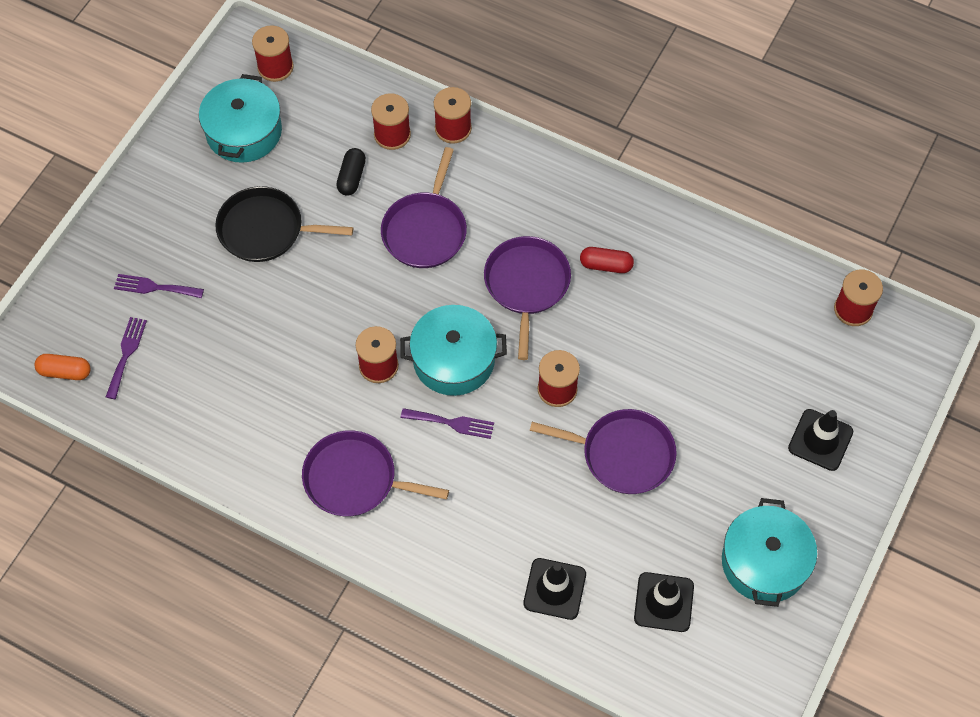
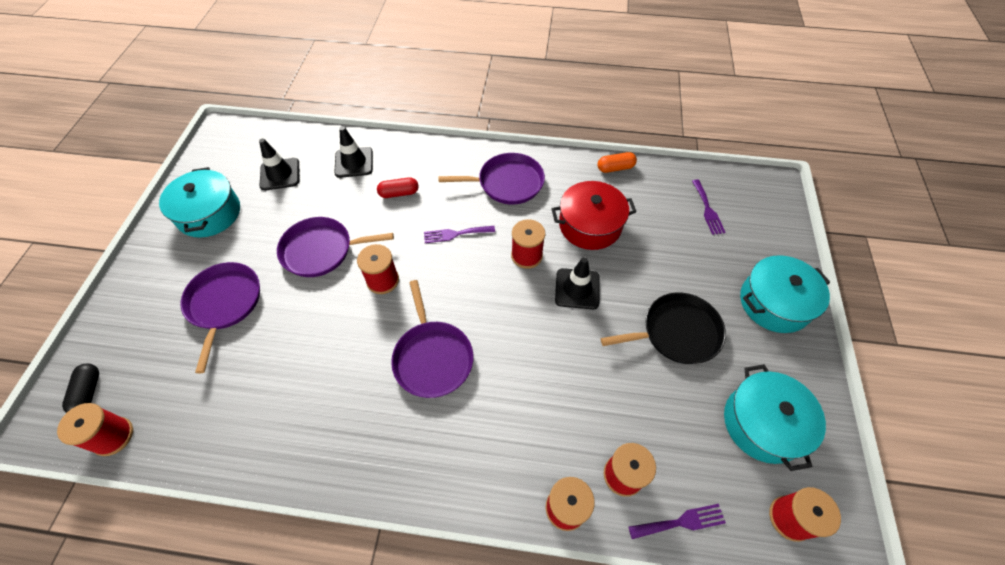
camera: 160 degrees right, 5 degrees down
(65, 372) = (737, 187): orange capsule -> orange capsule (615, 168)
(154, 287) = (726, 259): purple fork -> purple fork (681, 522)
(282, 380) = (590, 225): none -> red pot
(352, 177) = (635, 410): black capsule -> black capsule (88, 392)
(425, 230) = (541, 379): purple pan -> purple pan (224, 304)
(454, 360) = (471, 277): turquoise pot -> turquoise pot (774, 303)
(606, 265) = (364, 401): red capsule -> red capsule (399, 193)
(820, 440) = (159, 306): black traffic cone -> black traffic cone (577, 289)

